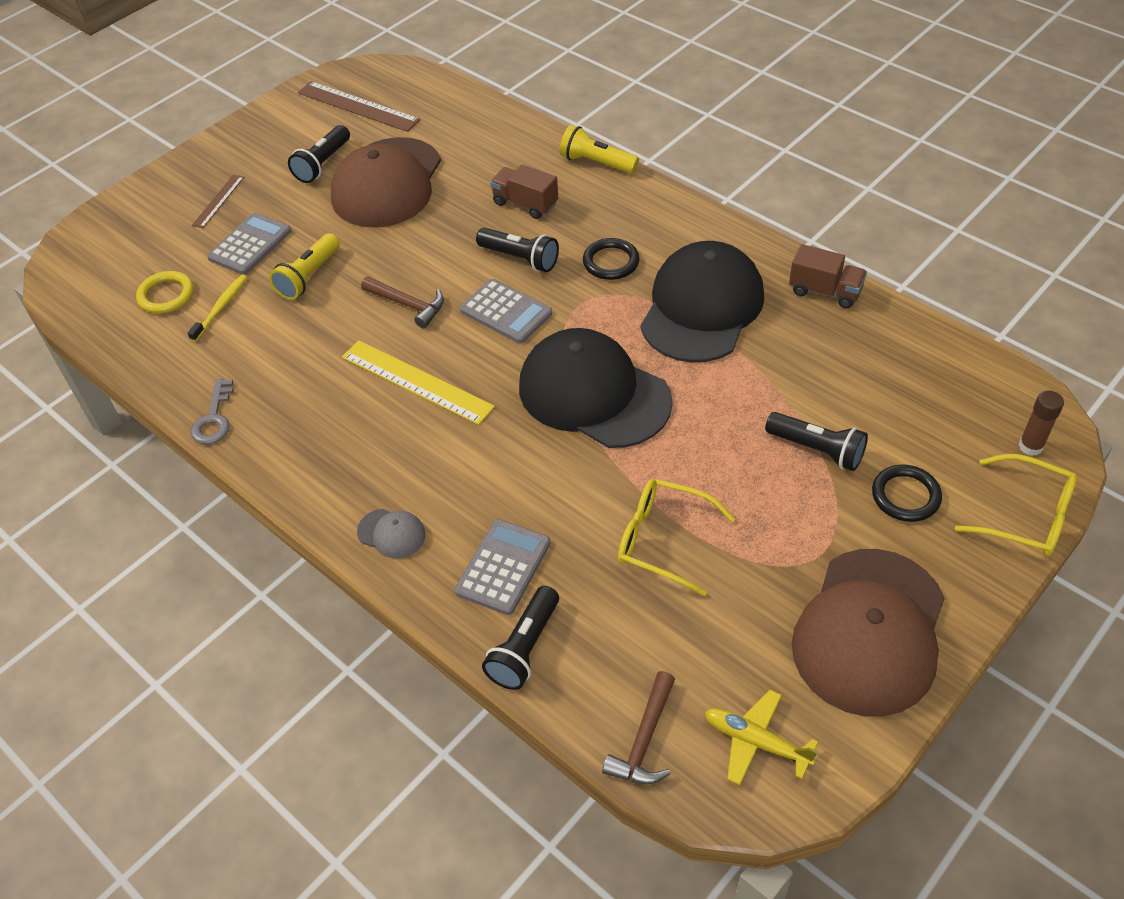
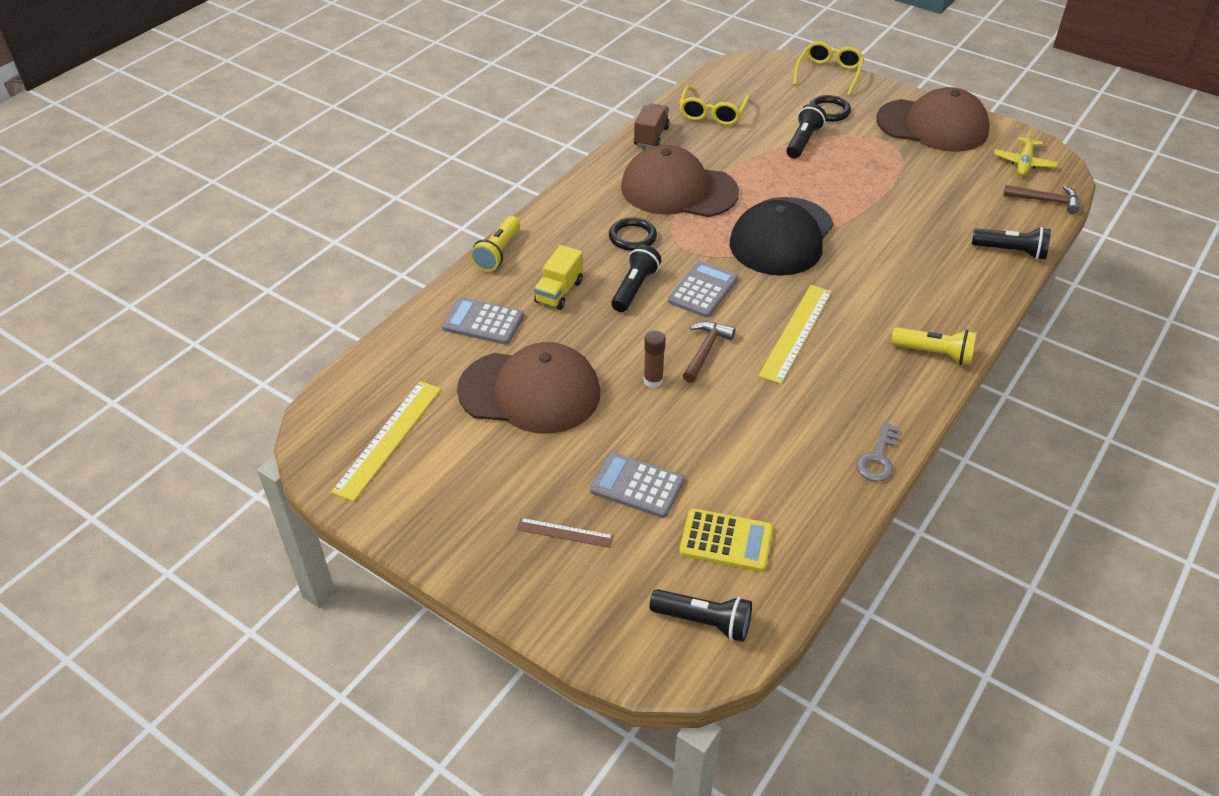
camera: 100 degrees left, 5 degrees down
(166, 295) = (726, 540): yellow ring -> yellow calculator
(214, 418) = (878, 458): grey key -> grey key turned 120 degrees clockwise
(221, 307) = (735, 488): yellow toothbrush -> none
(309, 276) = (679, 427): yellow flashlight -> yellow flashlight (934, 354)
(323, 164) = (496, 450): black flashlight -> black flashlight (704, 622)
(358, 106) = (388, 439): brown ruler -> yellow ruler
(391, 533) = (951, 325): grey cap -> none
(503, 567) = (954, 267): grey calculator -> grey calculator (483, 322)
(525, 204) = (559, 292): brown truck -> yellow truck
(663, 540) = (901, 199): yellow glasses -> yellow glasses (712, 113)
(702, 307) = (678, 190): black cap -> brown cap
(1030, 446) = (774, 69): brown glue stick -> brown glue stick (653, 380)

